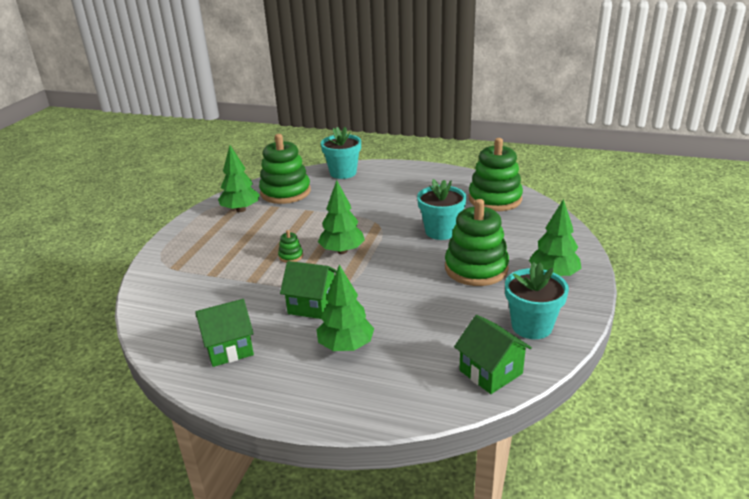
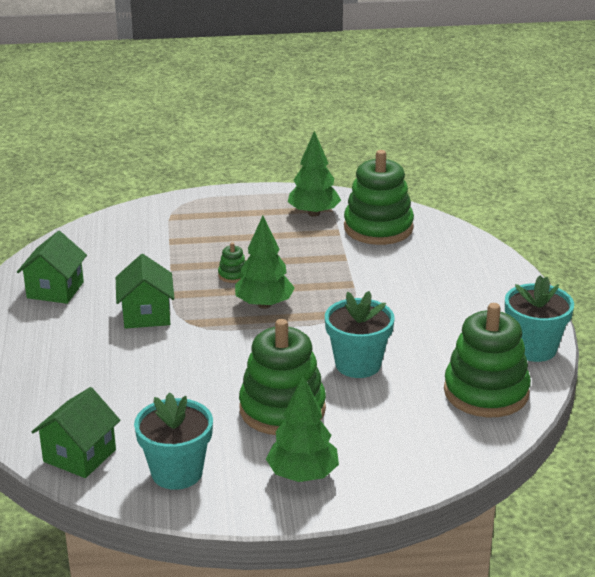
camera: 65 degrees right, 0 degrees up
(229, 348) = (55, 290): green house -> green house turned 60 degrees clockwise
(343, 173) = (466, 252): turquoise flower pot -> turquoise flower pot (534, 348)
(346, 346) = (85, 354): green tree -> none

